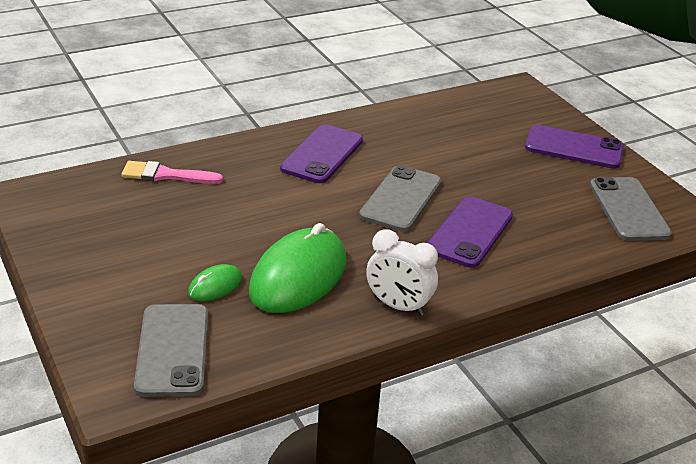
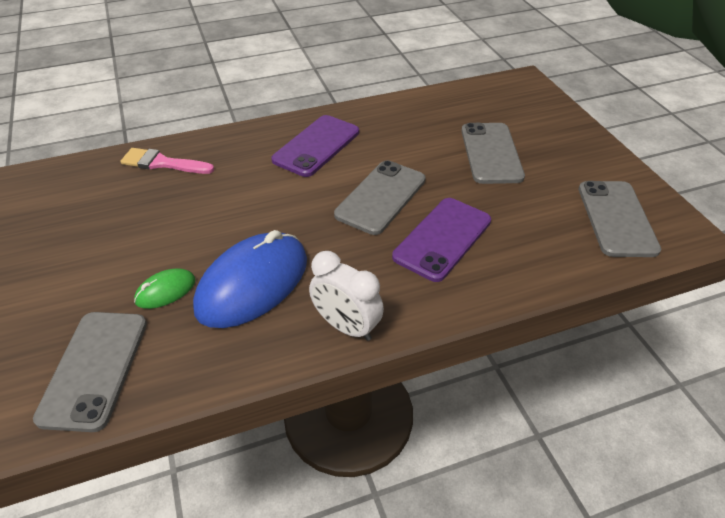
camera: 10 degrees right, 10 degrees up
(298, 276) = (252, 284): green mouse -> blue mouse
(500, 156) = (491, 153): none -> grey phone
(574, 148) = (568, 146): purple phone -> none

